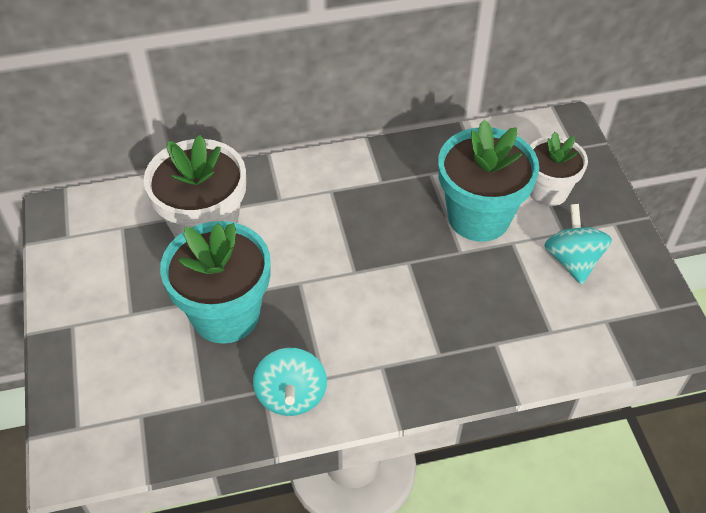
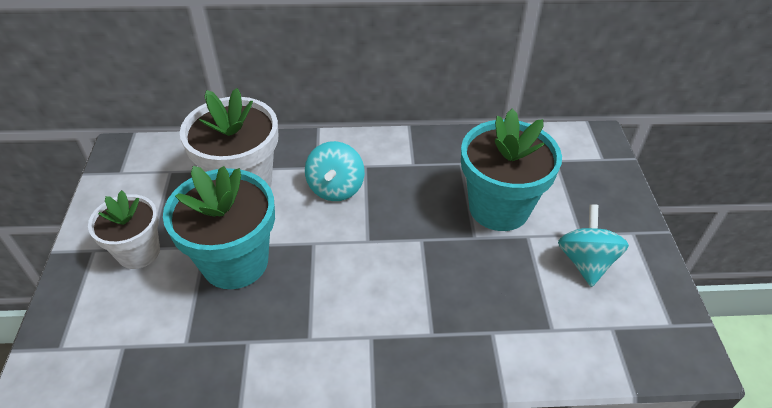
camera: 10 degrees right, 5 degrees down
(291, 396) = (273, 351): turquoise spinning top -> turquoise spinning top (336, 188)
(548, 191) = (571, 194): white flower pot -> white flower pot (139, 252)

